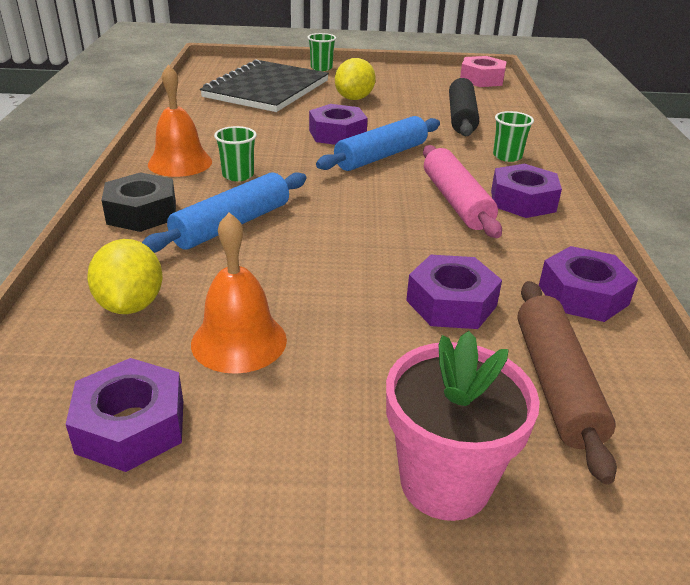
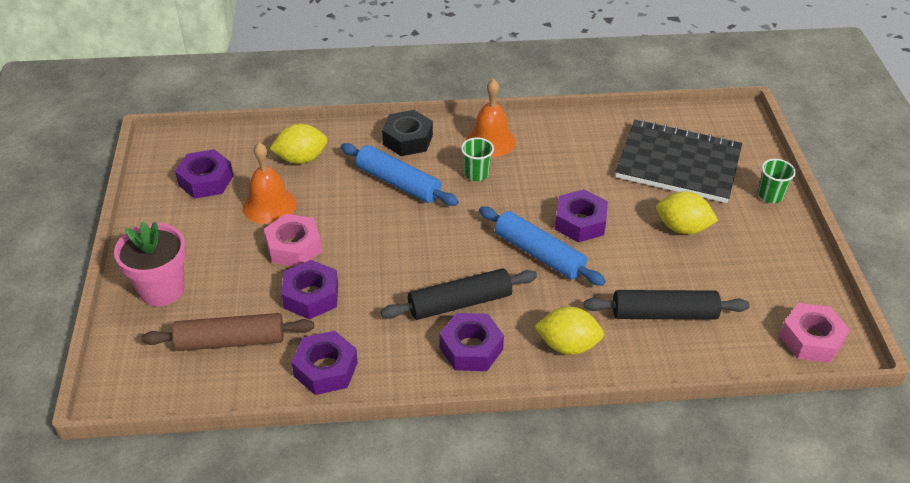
camera: 85 degrees right, 10 degrees up
(347, 317) = (294, 247): none -> pink nut
(456, 201) = (460, 303): pink rolling pin -> black rolling pin
(507, 156) = (567, 345): green cup -> yellow lemon

